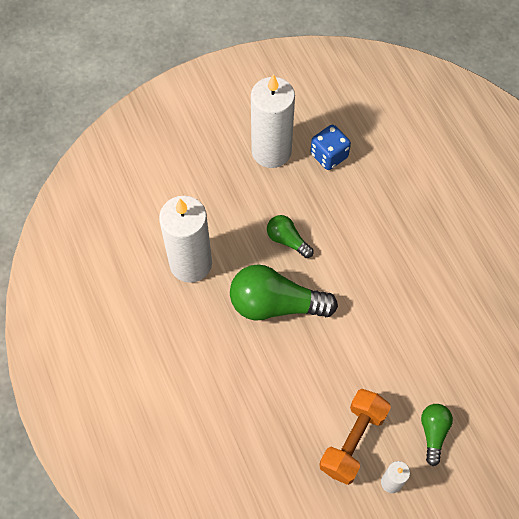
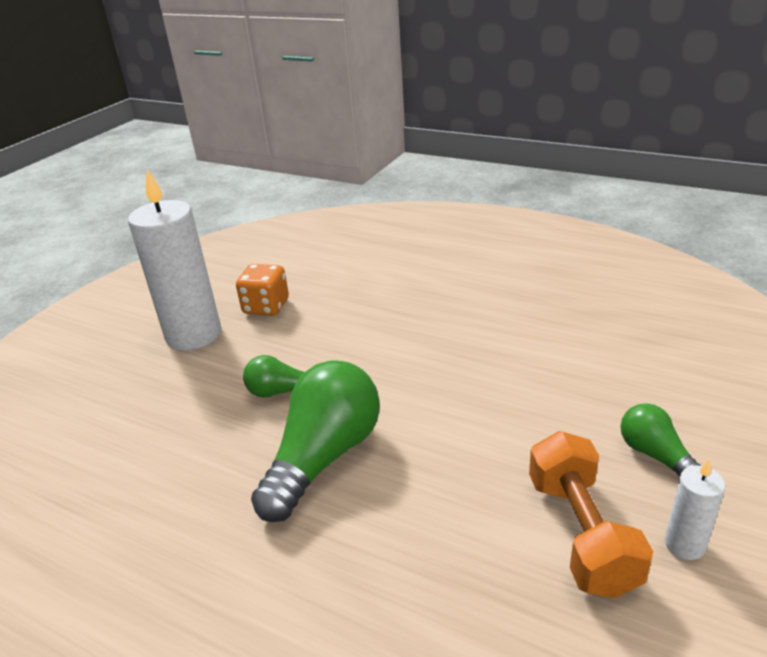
camera: 35 degrees left, 30 degrees down
(191, 264) = (161, 486): white candle -> none
(275, 304) = (324, 457): green light bulb -> green light bulb turned 150 degrees clockwise
(329, 155) = (266, 307): blue dice -> orange dice

